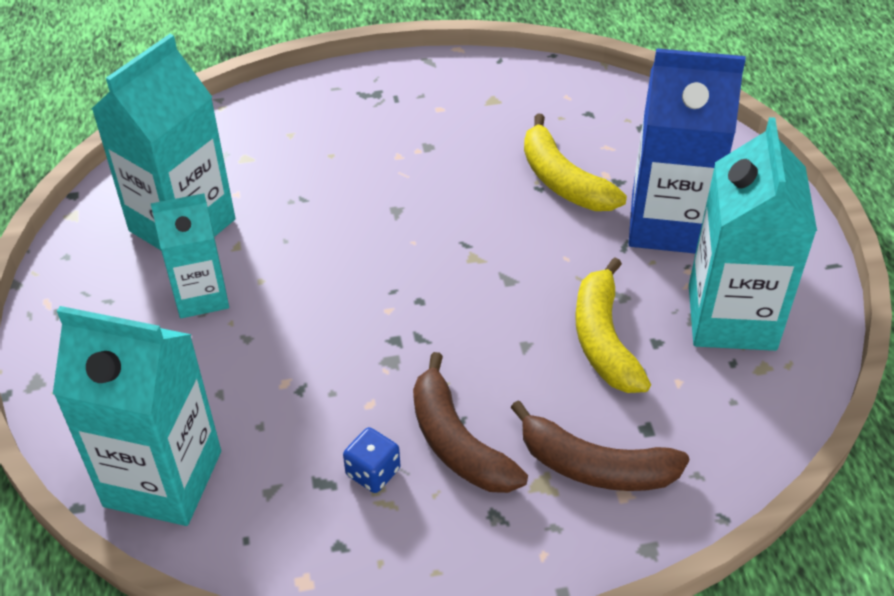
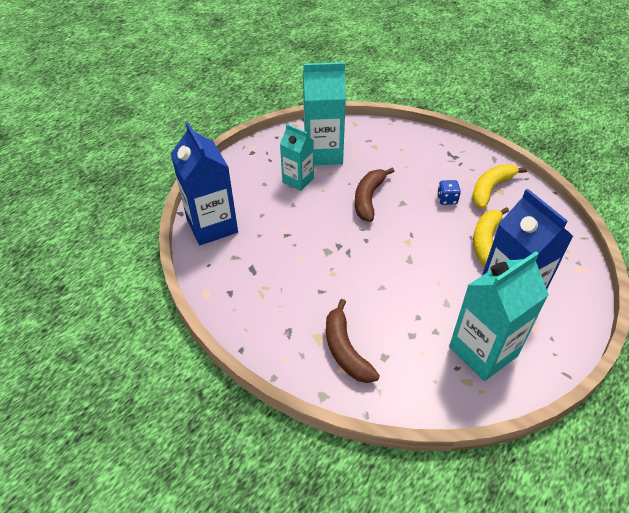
camera: 50 degrees right, 0 degrees up
(163, 478) = (212, 226): turquoise carton -> blue carton
(373, 472) = (271, 280): blue dice -> blue dice (447, 199)
(457, 442) = (310, 297): brown banana -> brown banana (369, 198)
(604, 339) = (415, 312): yellow banana -> yellow banana (491, 189)

